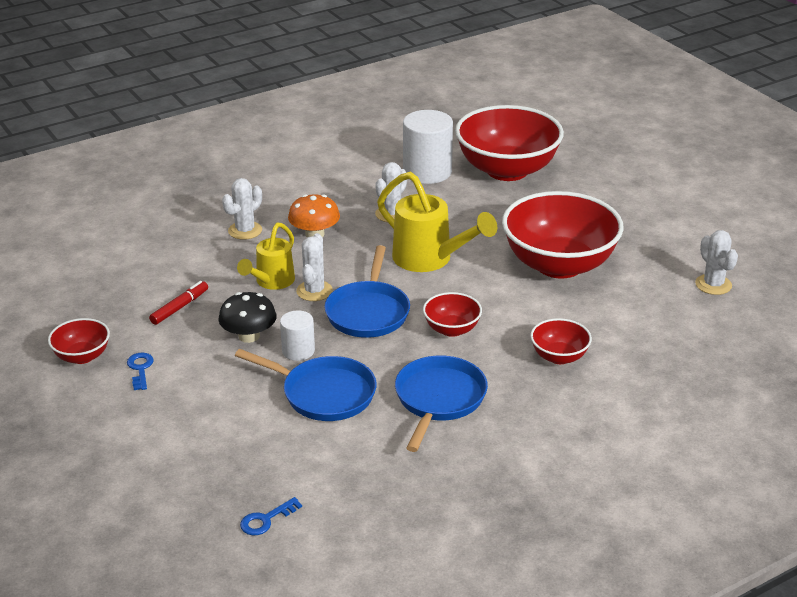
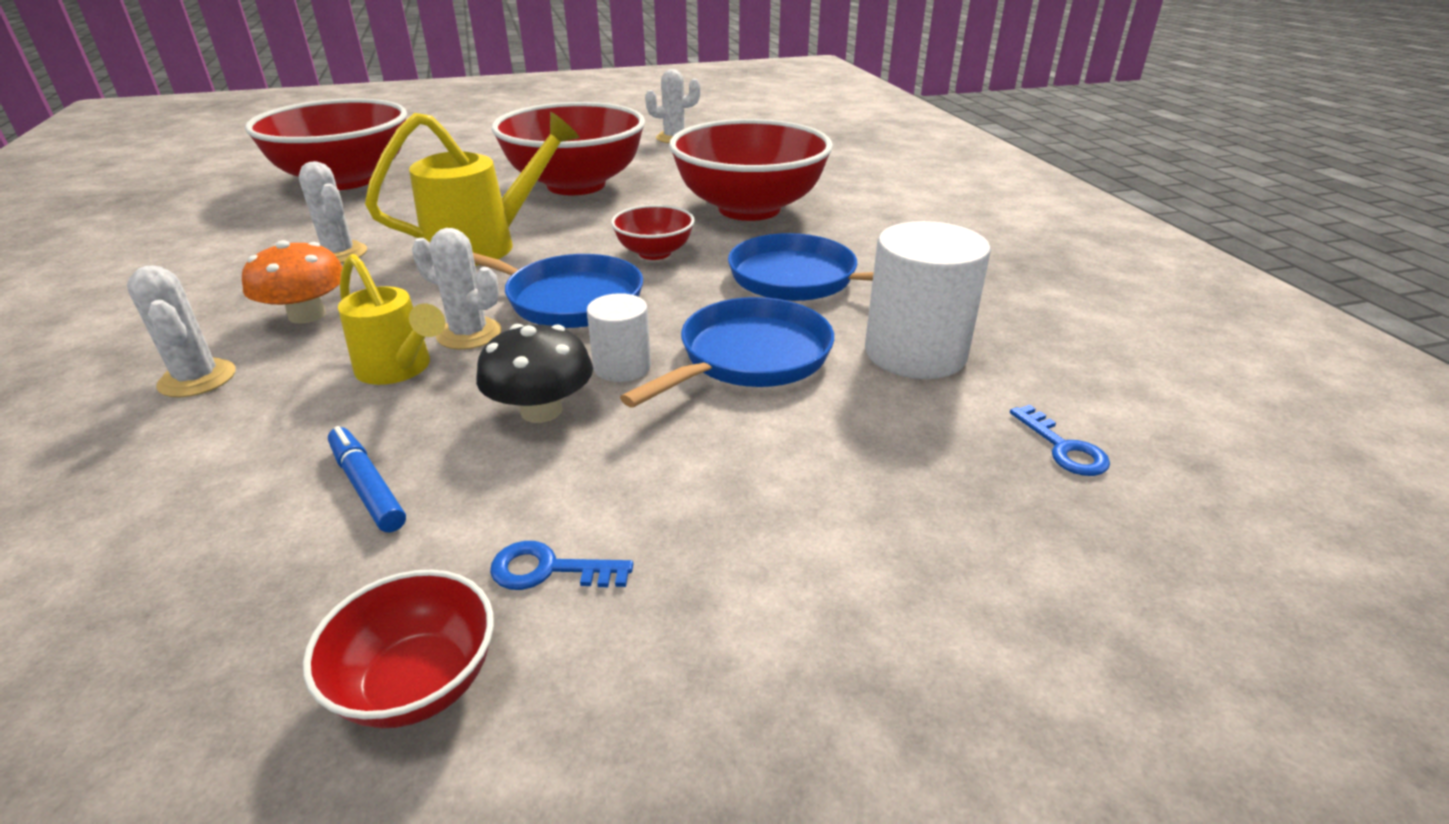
camera: 75 degrees left, 0 degrees up
(179, 307) = (367, 487): red marker -> blue marker
(427, 172) = (271, 219): white cylinder -> white cylinder (915, 353)
(559, 357) = (749, 209): red bowl -> red bowl, size x2.15

